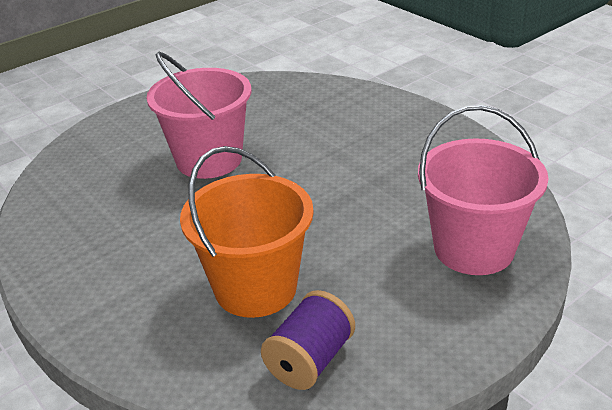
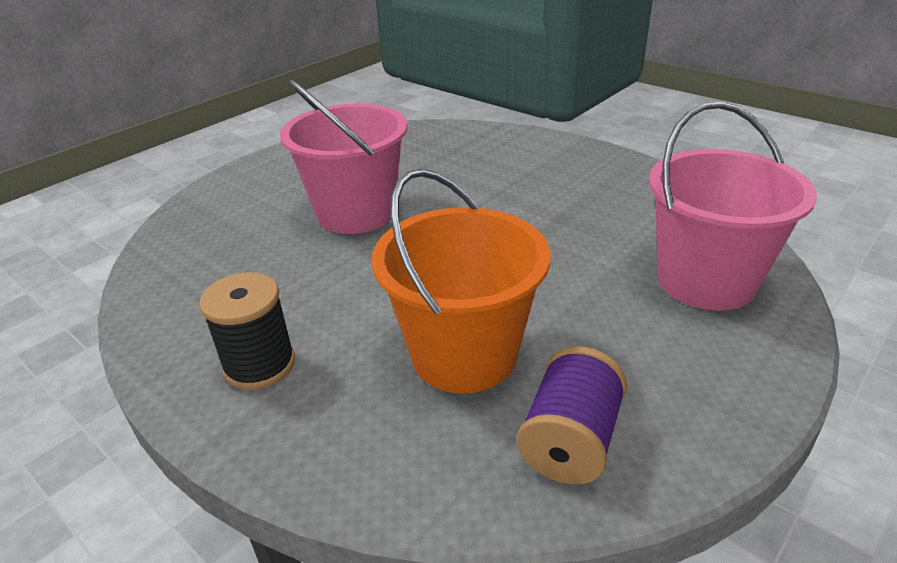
camera: 10 degrees left, 0 degrees up
(103, 279) = (259, 365): none -> black spool

